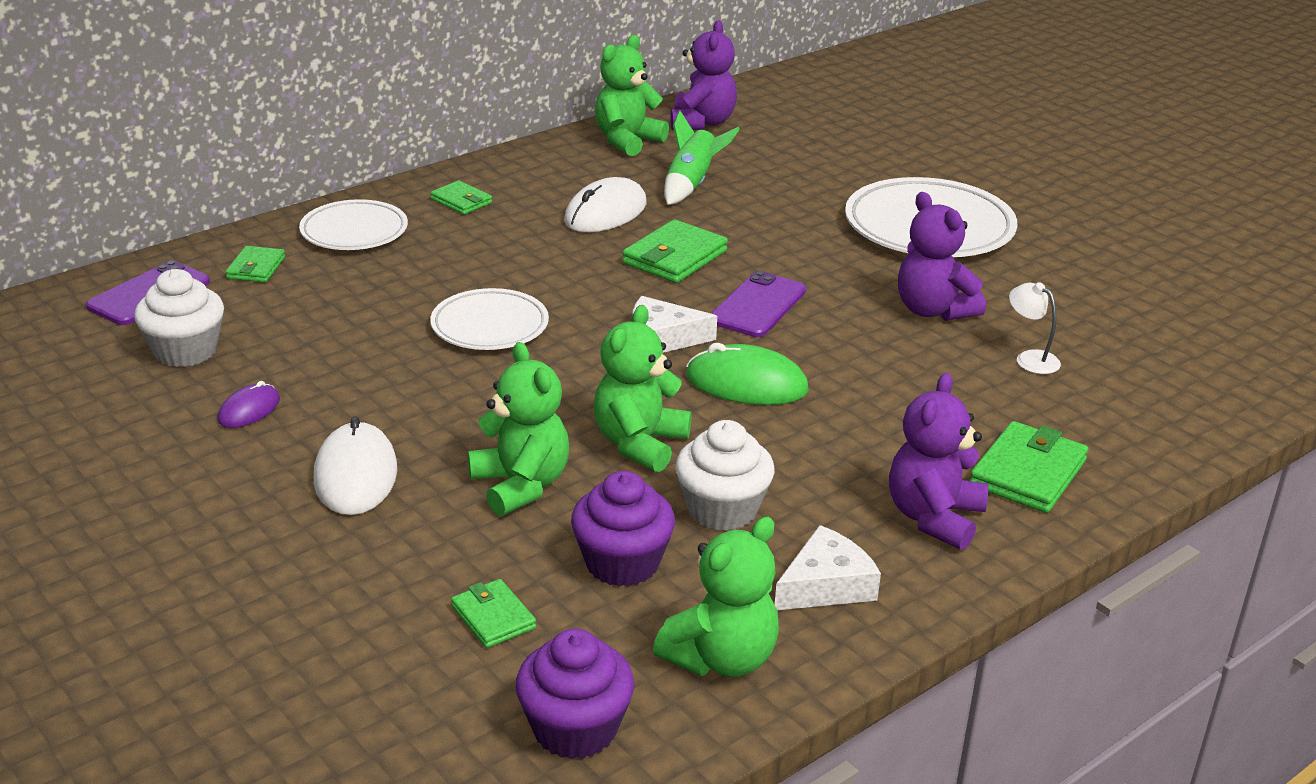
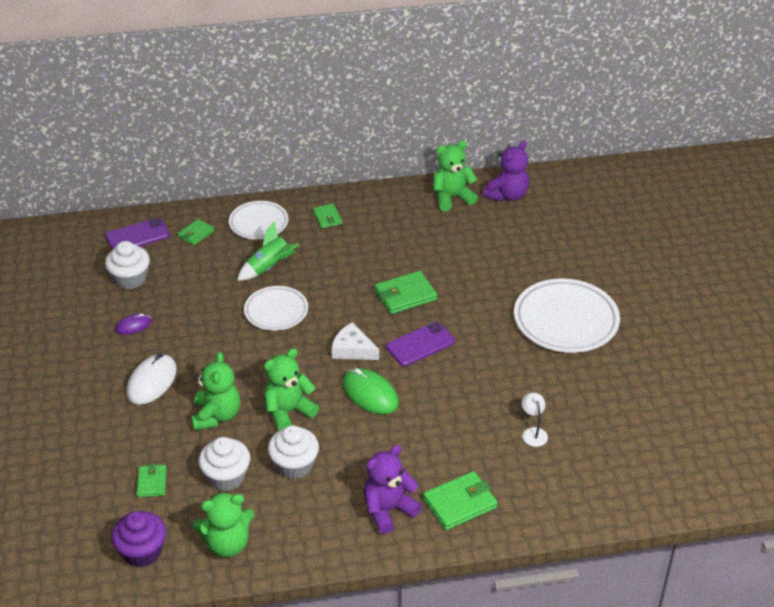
camera: 30 degrees right, 10 degrees up
(605, 212) = (395, 250): white mouse -> none
(622, 563) = (226, 476): purple cupcake -> white cupcake
(691, 184) = (459, 243): green rocket -> green rocket (269, 267)
(826, 585) = (304, 526): white cheese -> none
(933, 310) = (511, 381): purple teddy bear -> none

